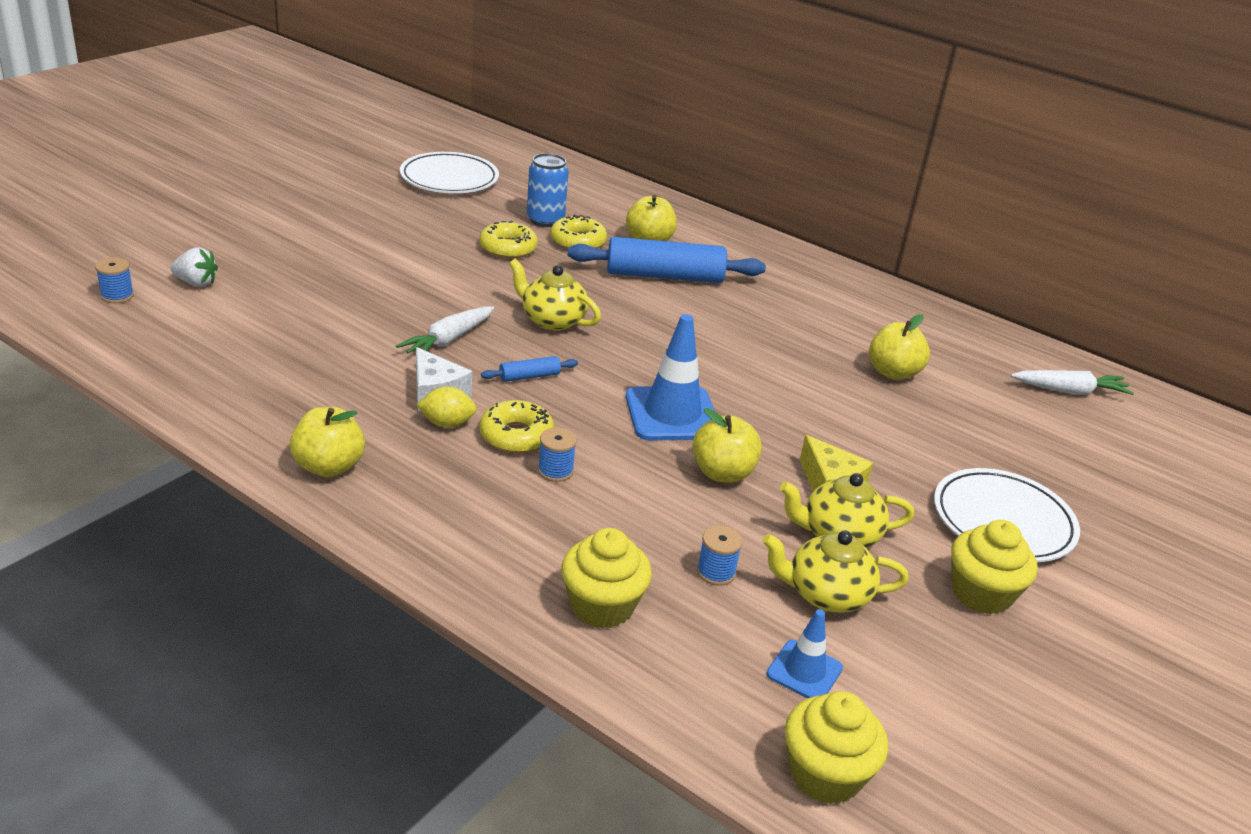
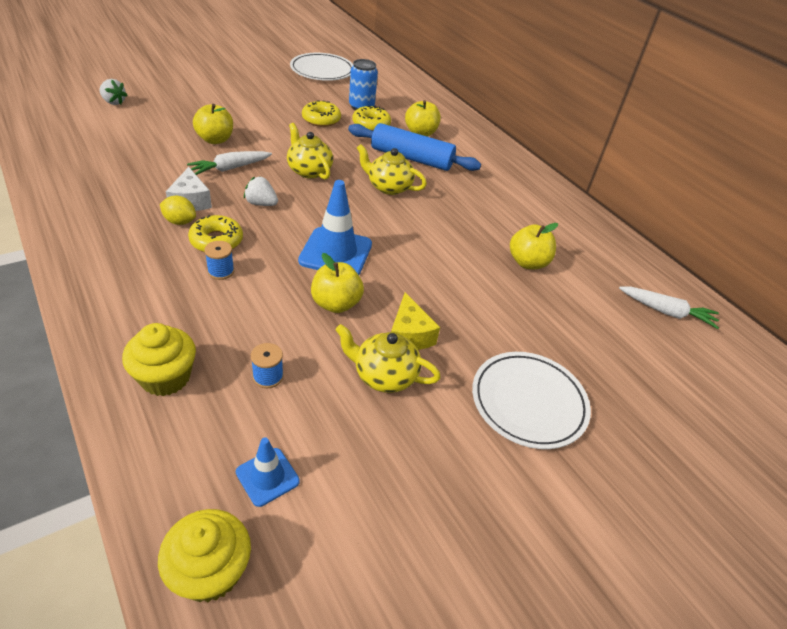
camera: 20 degrees right, 10 degrees up
(117, 296) = (63, 100): blue spool -> none
(329, 467) = (81, 231): yellow apple -> yellow apple (215, 140)
(529, 376) = (261, 203): blue rolling pin -> white strawberry
(826, 595) = (336, 420): yellow teapot -> yellow teapot (388, 187)
(981, 593) = (463, 458): yellow cupcake -> none

